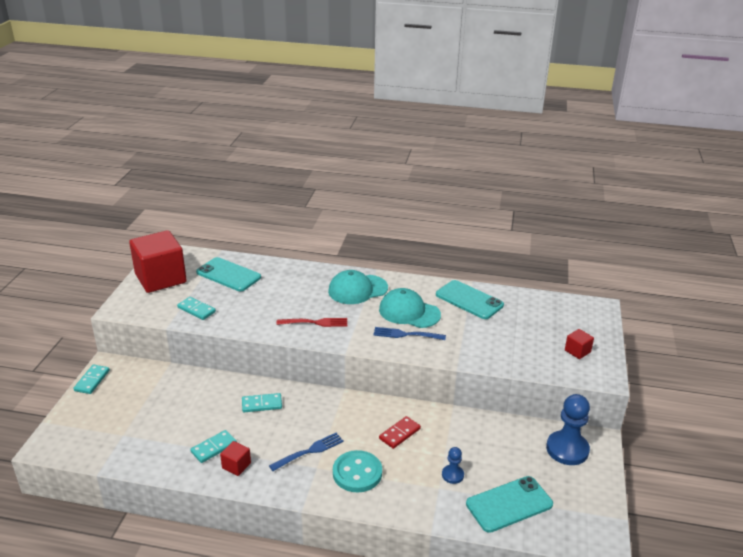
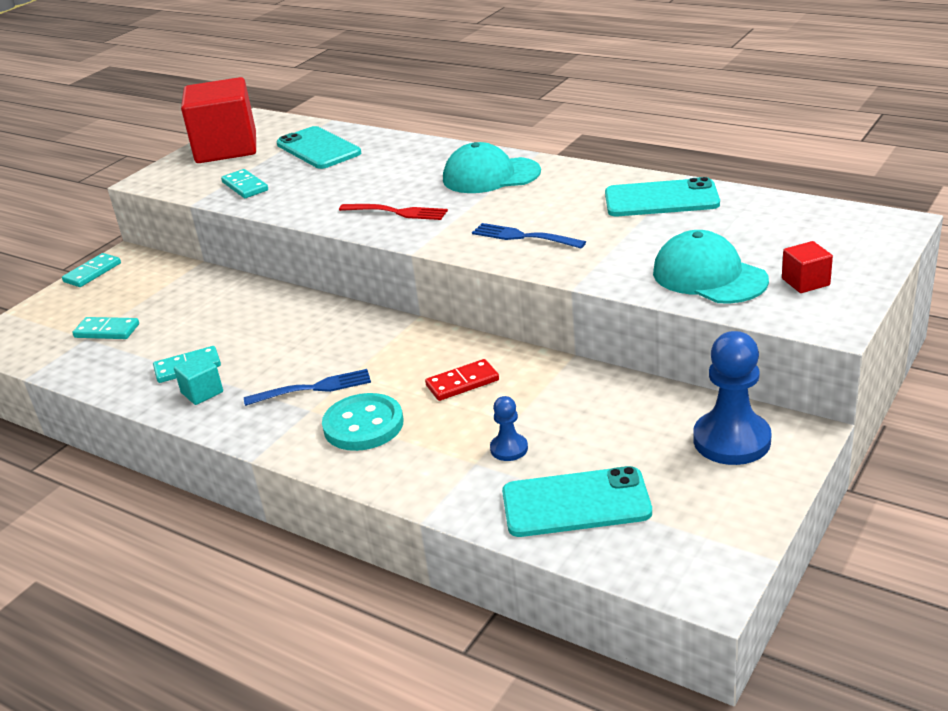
camera: 25 degrees right, 0 degrees up
(236, 465) = (202, 392): red cube -> turquoise cube
(262, 404) = (287, 322): turquoise domino -> turquoise domino (107, 331)
(409, 312) = (550, 208): turquoise cap -> turquoise cap (709, 276)
(469, 300) = (661, 199): turquoise phone -> turquoise phone turned 60 degrees counterclockwise

